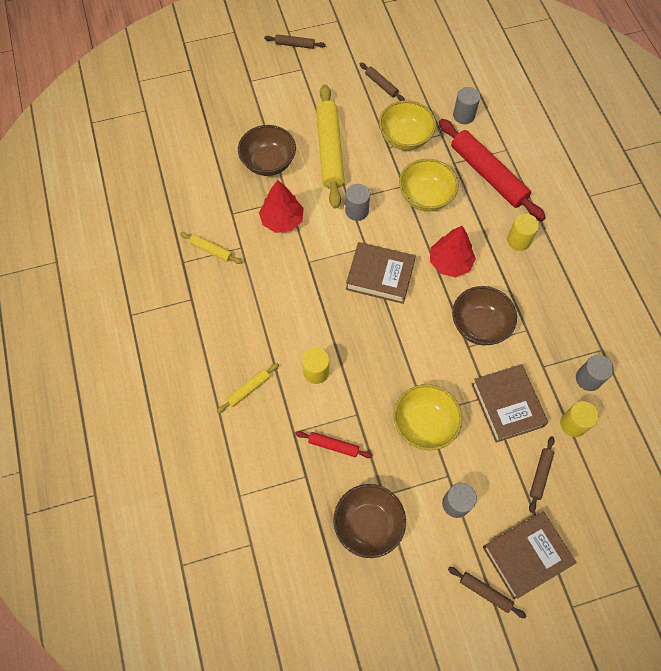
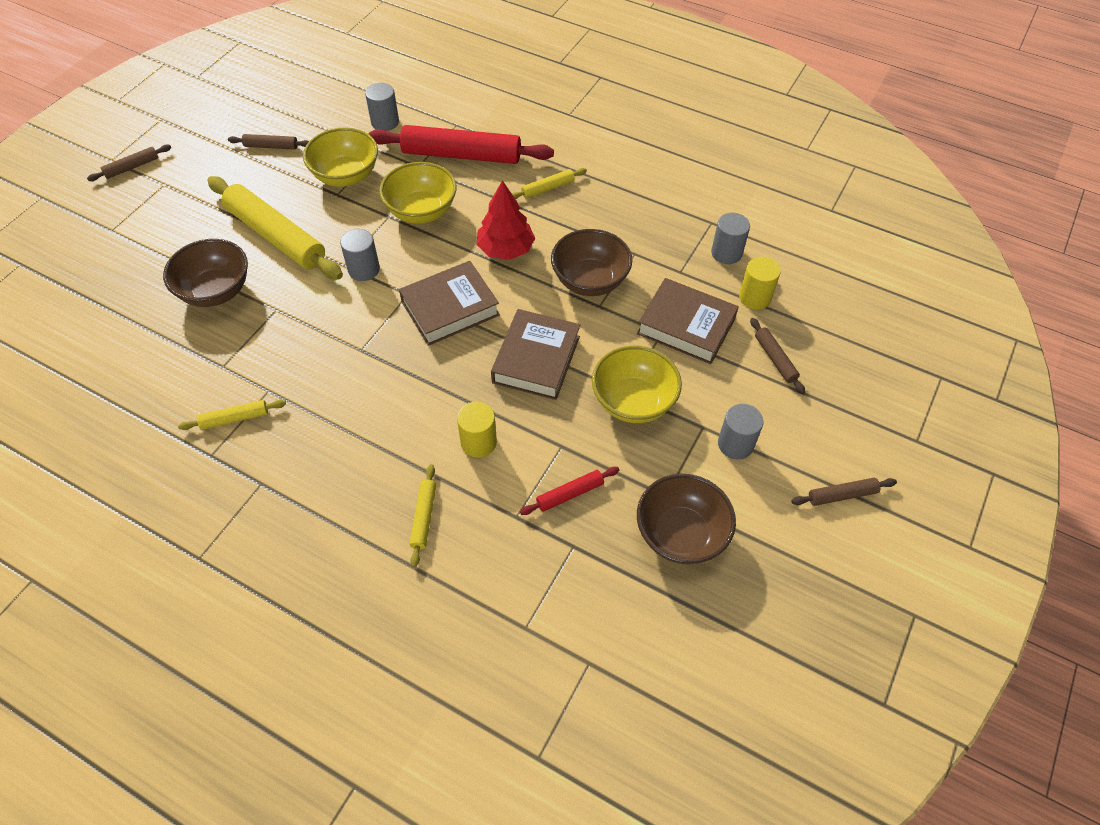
camera: 45 degrees left, 10 degrees down
(282, 220) = (289, 332): red tree -> none
(518, 240) = (548, 188): yellow cylinder -> yellow rolling pin
(526, 555) = (838, 433): brown book -> brown book (536, 359)

